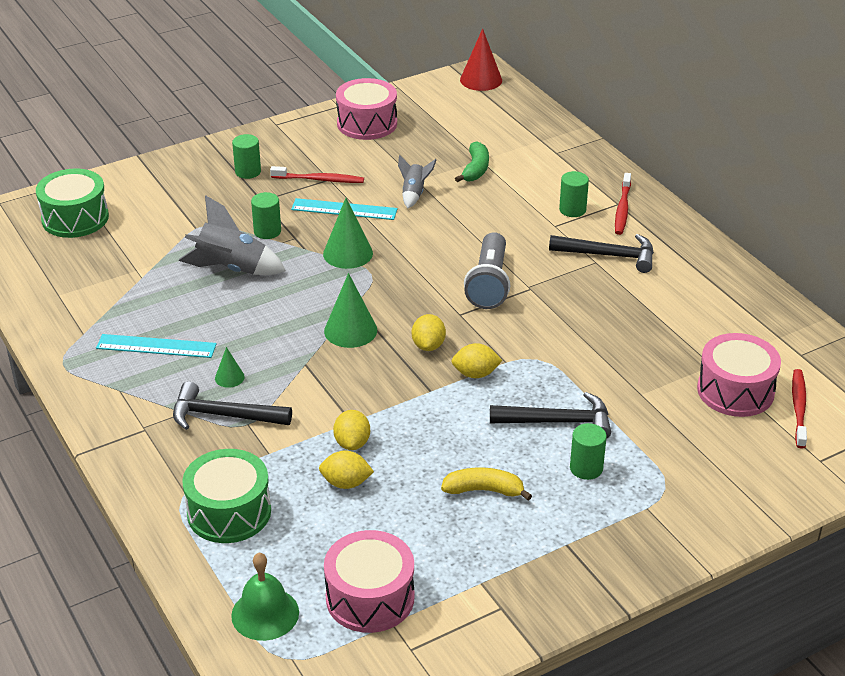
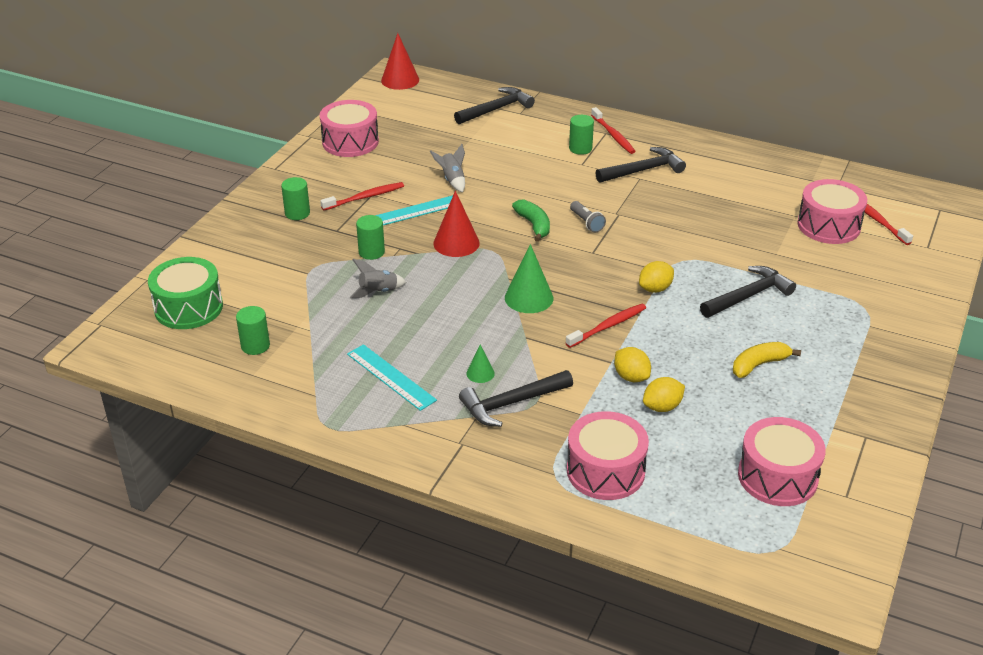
camera: 35 degrees left, 0 degrees up
(156, 346) = (391, 377): turquoise ruler -> turquoise ruler turned 75 degrees clockwise
(229, 512) = (605, 471): green drum -> pink drum
(231, 269) = (378, 292): grey rocket -> grey rocket, size x0.57
(265, 613) = (722, 528): green bell -> none
(348, 253) = (456, 243): green cone -> red cone
(388, 388) = (608, 326): none -> red toothbrush
(428, 345) = (598, 283): yellow lemon -> none
(475, 169) = (476, 146): green banana -> green banana (534, 225)
(489, 284) = (586, 222): grey flashlight -> grey flashlight, size x0.52
(537, 140) = (496, 109): none -> black hammer
(586, 468) = (803, 318): green cylinder -> green cylinder (255, 346)

